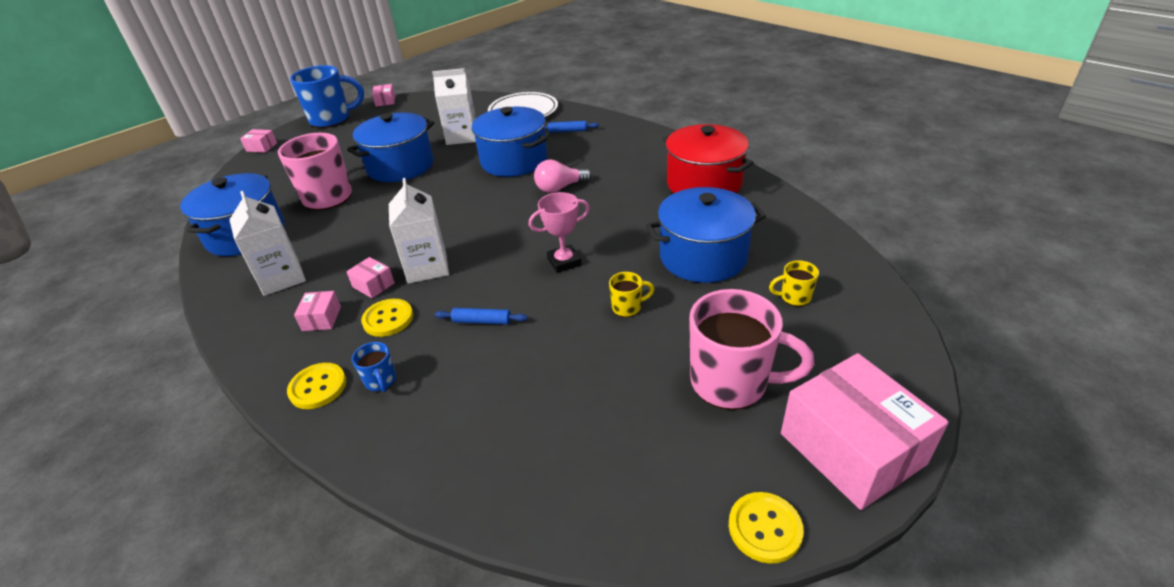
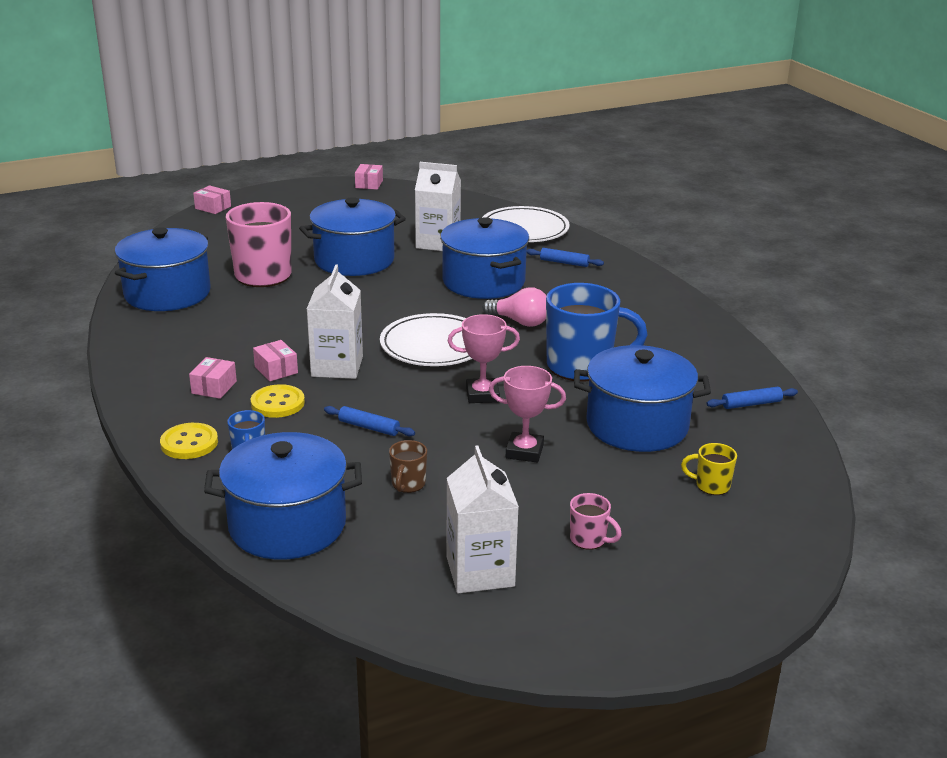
camera: 15 degrees right, 10 degrees down
(281, 278) = (189, 342): white carton -> white carton (480, 571)
(332, 119) = (300, 193): blue mug -> blue mug (582, 367)
(451, 455) = (287, 525): none -> blue pot
(501, 226) = (434, 345): none -> white plate
(544, 372) = (408, 484): none -> brown mug
(560, 188) = (520, 322): pink light bulb -> pink light bulb turned 150 degrees counterclockwise
(627, 307) = (524, 451): yellow mug -> pink trophy
(704, 184) = (689, 354): red pot -> none
(731, 383) = (589, 539): pink mug -> pink mug, size x0.45
(765, 528) = (543, 651): yellow button -> none
(775, 214) = (751, 404): none -> blue rolling pin
(851, 448) = (672, 619): pink box -> none

